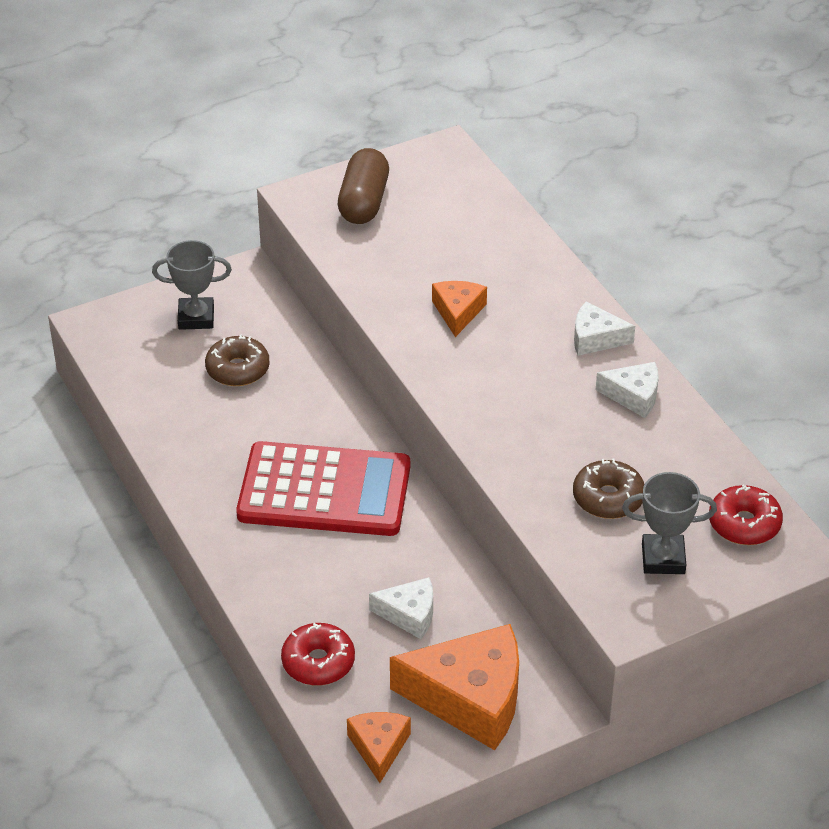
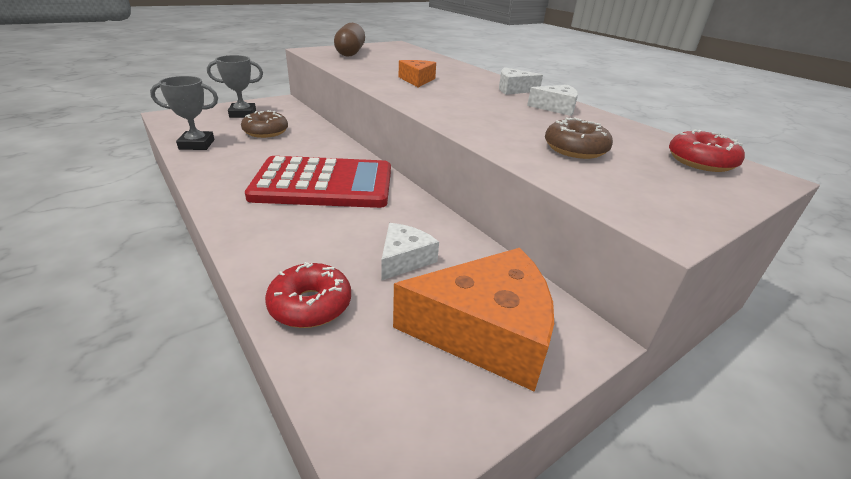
camera: 10 degrees left, 10 degrees down
(379, 748) = (386, 400): orange cheese -> none
(409, 614) = (404, 259): white cheese -> white cheese turned 60 degrees counterclockwise
(663, 558) = (655, 181): grey trophy -> grey trophy (197, 144)

